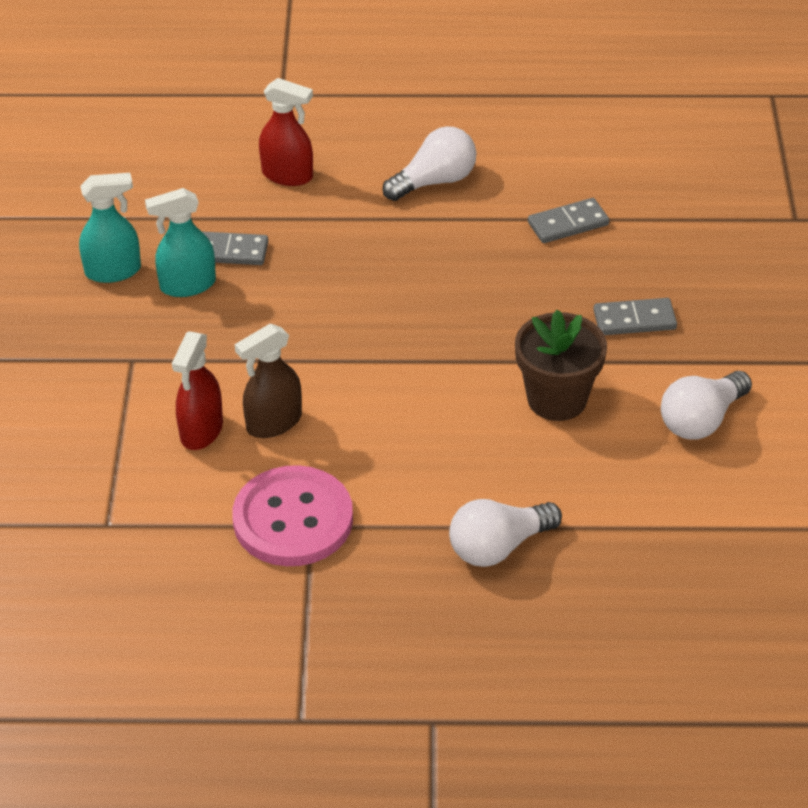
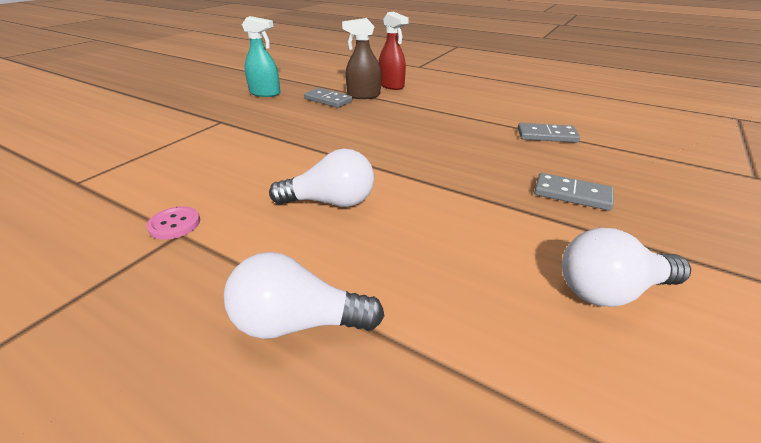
camera: 30 degrees right, 10 degrees down
(187, 285) = (291, 105): turquoise spray bottle -> none
(201, 431) = (203, 158): red spray bottle -> none
(273, 423) = (247, 168): brown spray bottle -> brown spray bottle (363, 96)
(293, 519) = (174, 224): pink button -> pink button, size x0.44
(435, 181) = (470, 103): white light bulb -> white light bulb (331, 202)
(557, 399) = (465, 222): brown flower pot -> none

